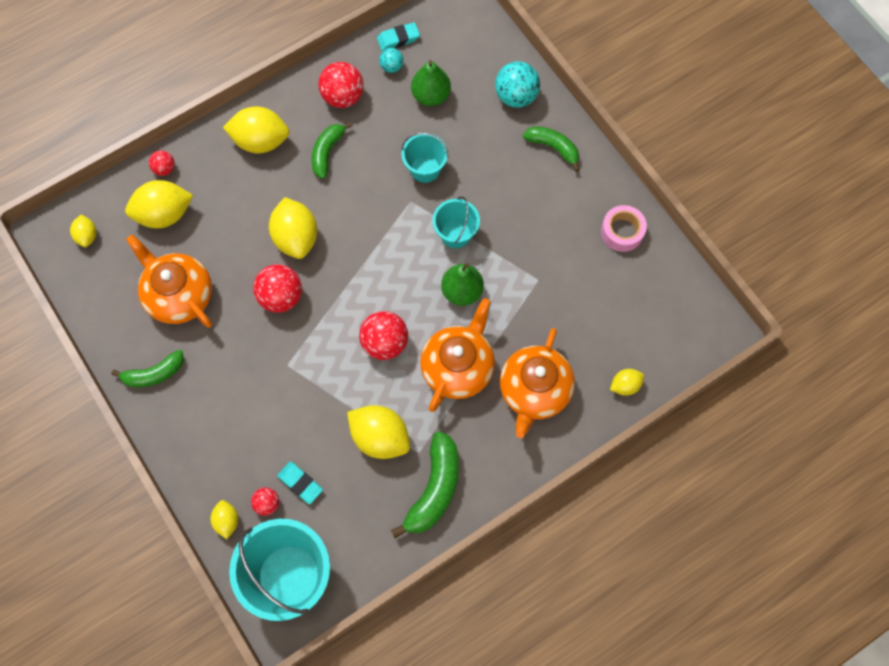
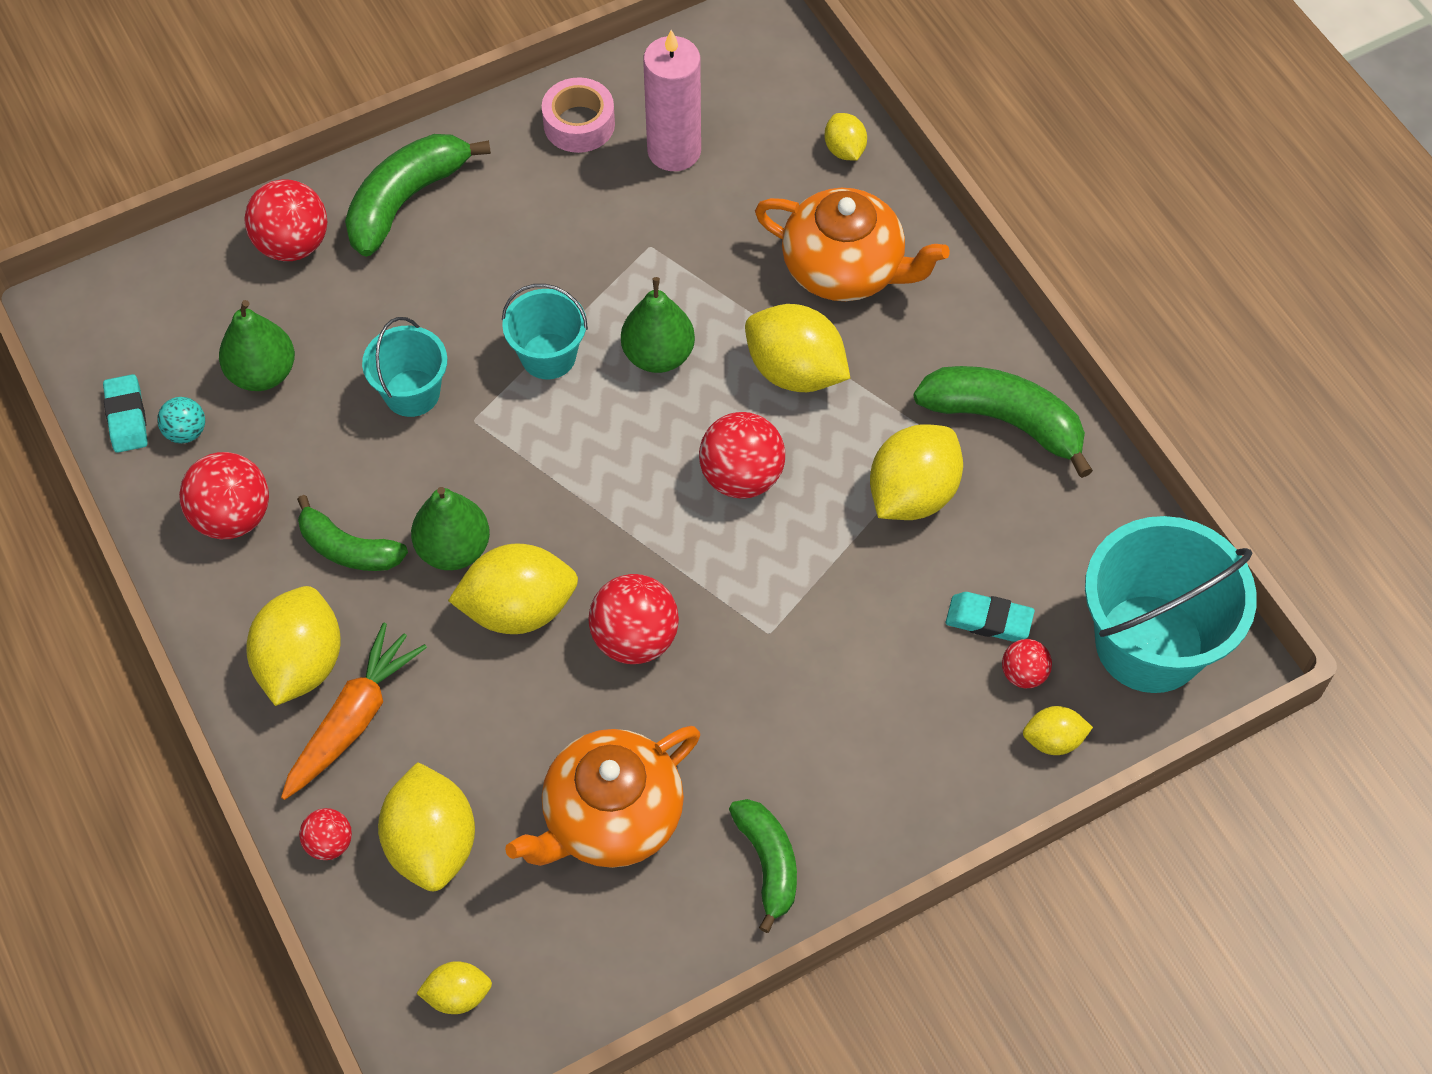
camera: 85 degrees left, 10 degrees down
(230, 169) = (353, 719): none -> orange carrot
(300, 483) = (989, 620): turquoise eraser -> turquoise eraser turned 60 degrees clockwise
(330, 202) = (453, 549): none -> green pear
(458, 367) = (795, 371): orange teapot -> yellow lemon
(516, 96) = (293, 244): turquoise ball -> red ball
(553, 147) = (406, 200): green banana -> green banana, size x1.53
(609, 286) = (674, 151): none -> pink candle

